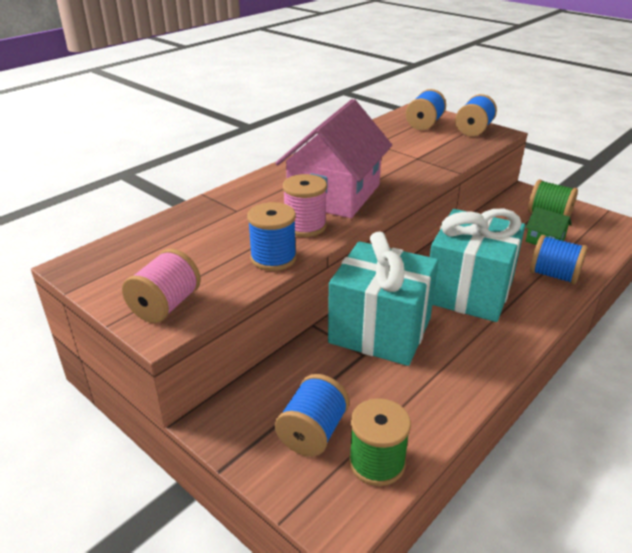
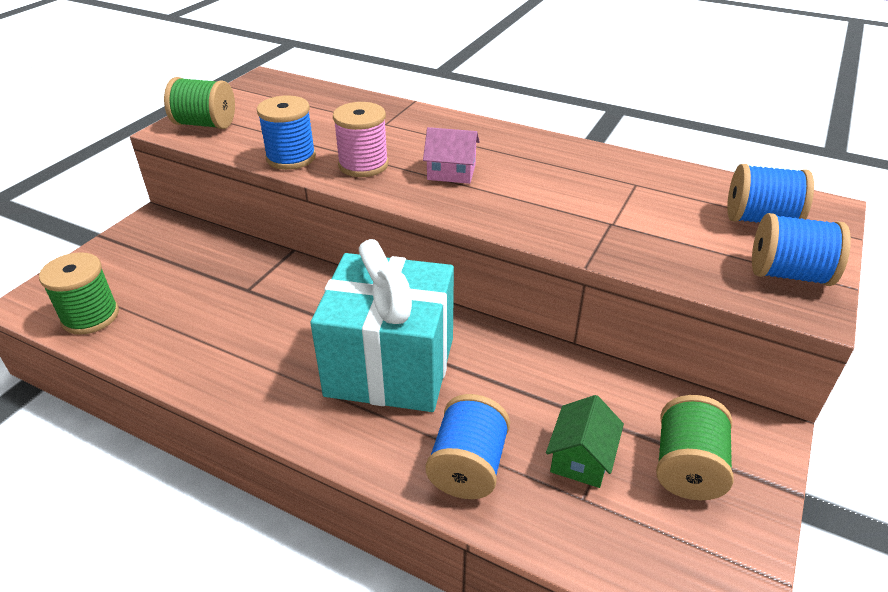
camera: 75 degrees right, 5 degrees up
(166, 306) = (205, 124): pink spool -> green spool
(312, 432) = (134, 273): blue spool -> none
(334, 194) = (451, 172): pink house -> pink house, size x0.43
(380, 330) = (290, 296): turquoise gift -> none

